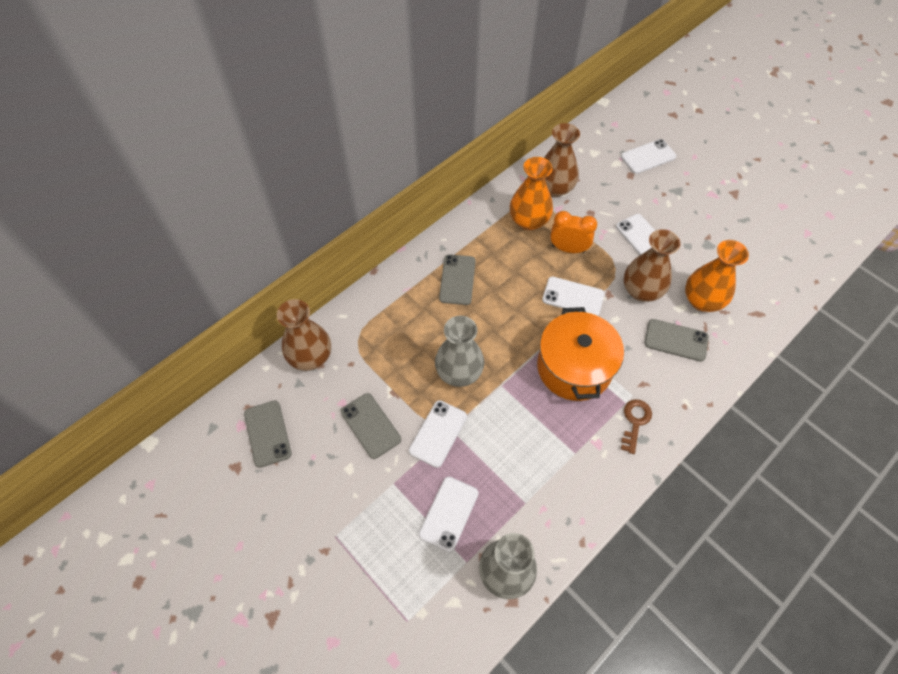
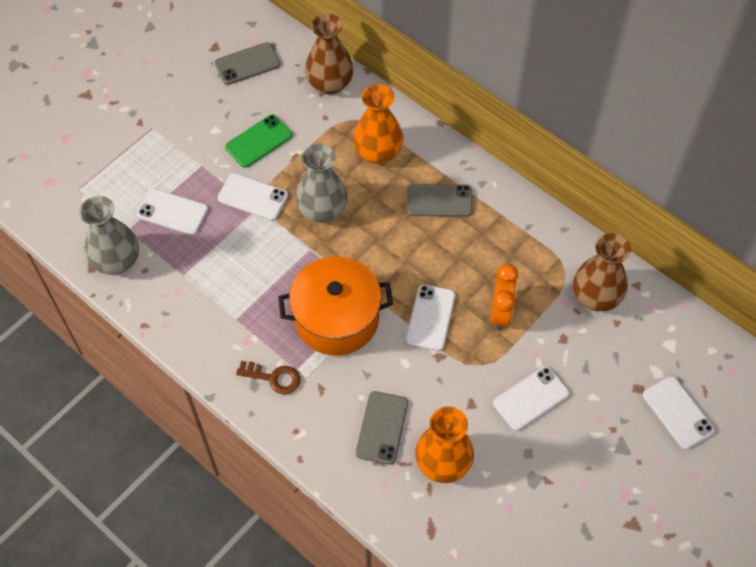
camera: 85 degrees right, 0 degrees up
(370, 425) = (259, 141): grey phone -> green phone
(529, 221) = (537, 269): orange vase -> orange vase (378, 152)
(641, 290) = (449, 393): brown vase -> none

